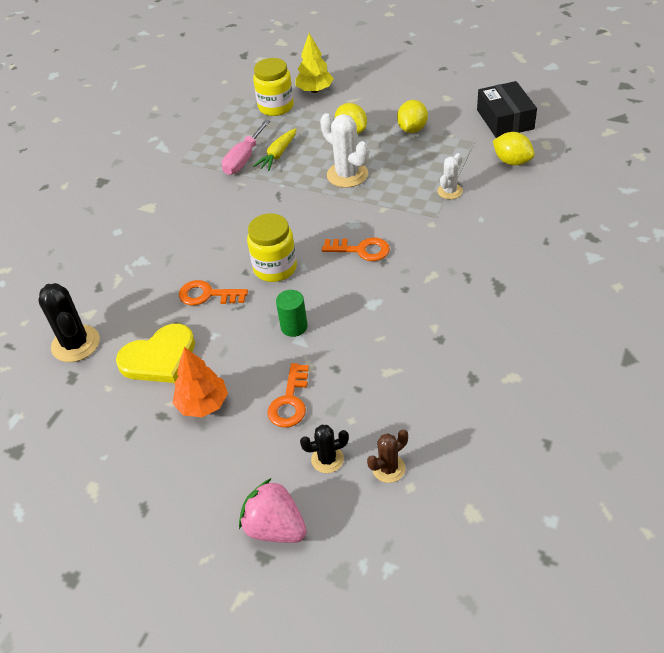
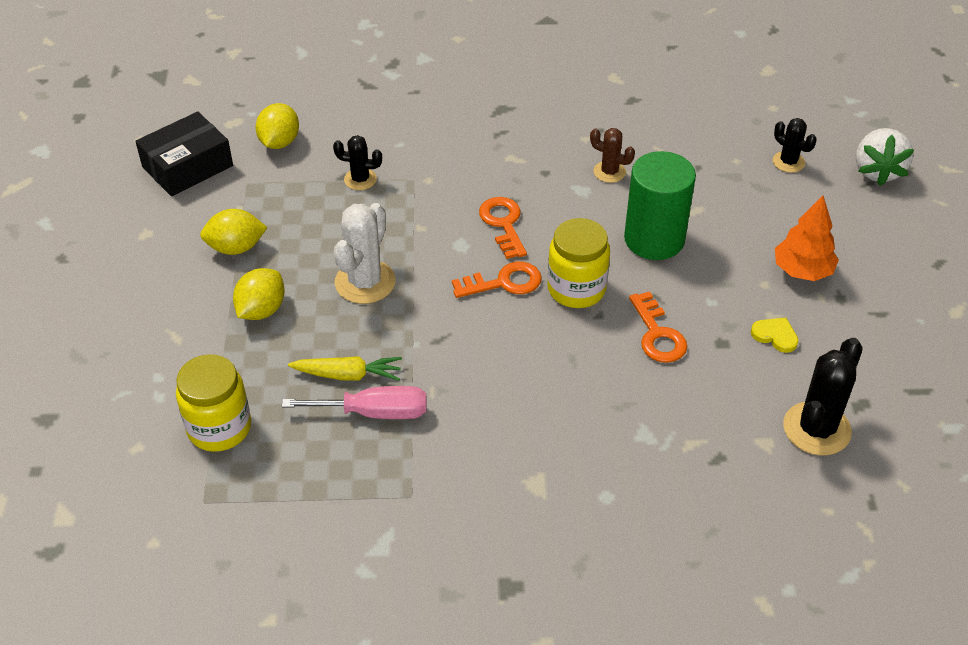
camera: 120 degrees left, 0 degrees up
(159, 357) = (775, 335): yellow heart -> yellow heart, size x0.48
(275, 528) = (877, 171): pink strawberry -> white strawberry
(290, 401) = (748, 208): orange key -> orange key (504, 282)
(294, 327) = (654, 239): green cylinder -> green cylinder, size x1.87
(315, 90) = (157, 393): yellow tree -> none
(388, 468) = (766, 124): brown cactus -> brown cactus (609, 172)
(450, 191) = (360, 179): white cactus -> black cactus

